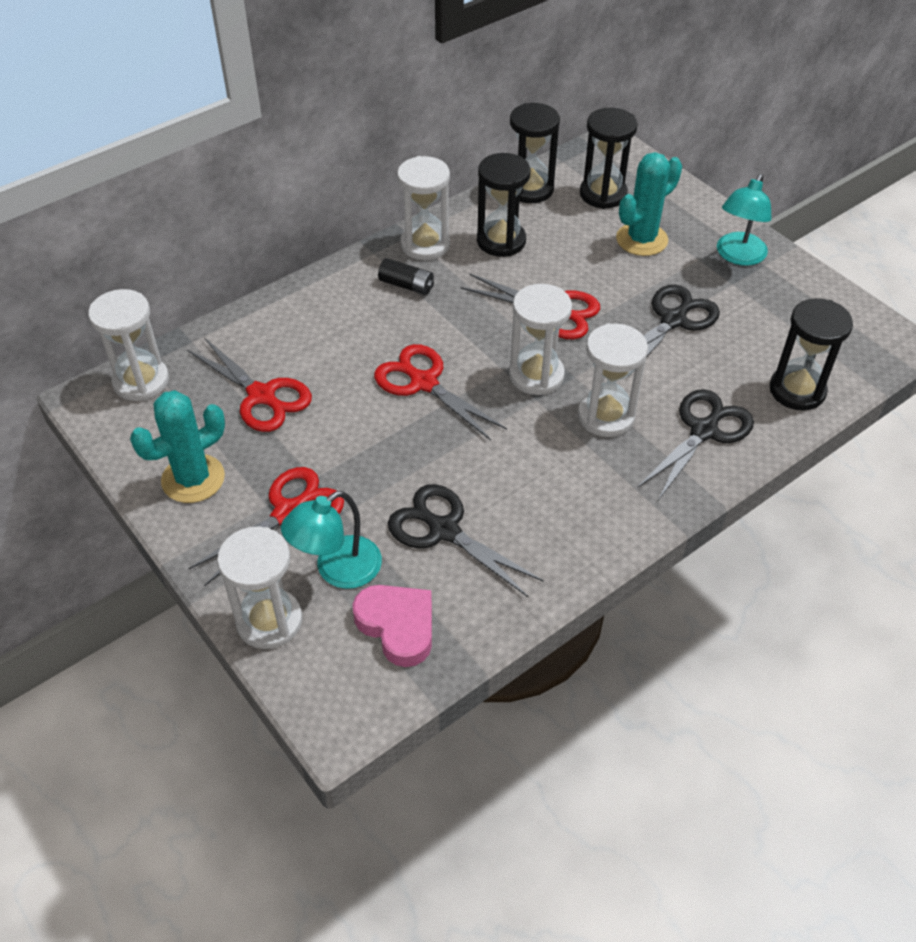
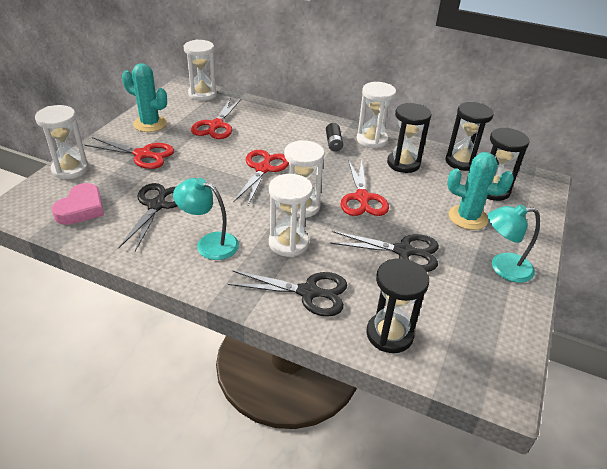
camera: 60 degrees right, 10 degrees down
(337, 570) = (111, 179): turquoise lamp -> turquoise lamp (209, 243)

